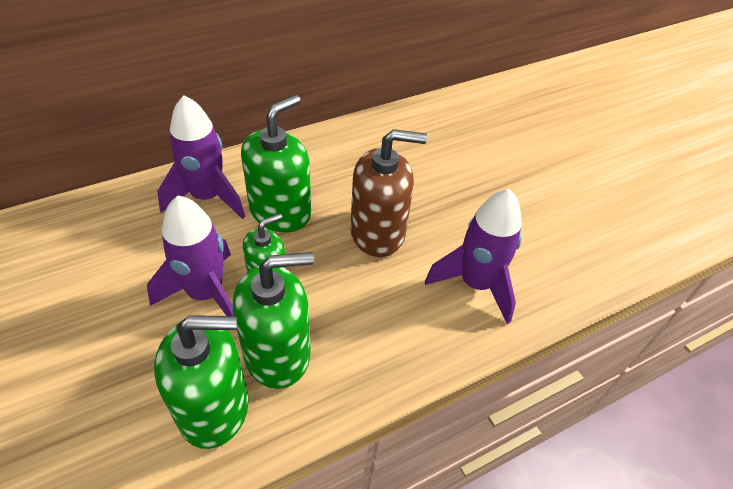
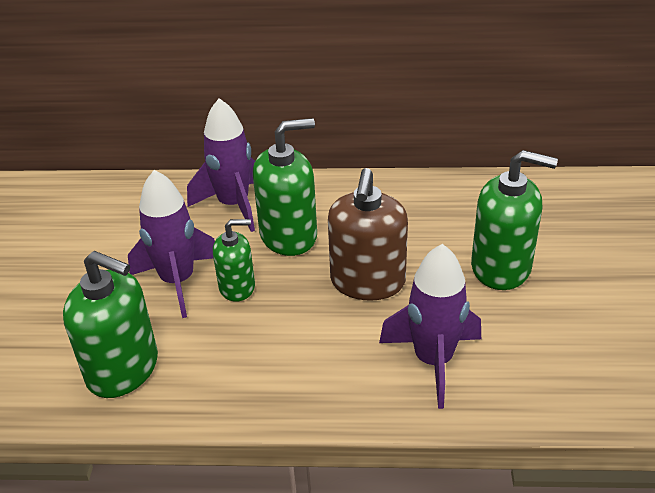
camera: 35 degrees right, 10 degrees down
(277, 353) = (201, 349): green soap dispenser -> green soap dispenser (501, 267)
(378, 232) = (367, 282): brown soap dispenser -> brown soap dispenser turned 75 degrees clockwise

